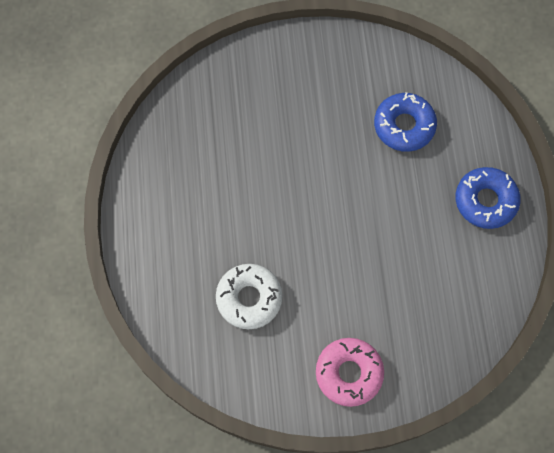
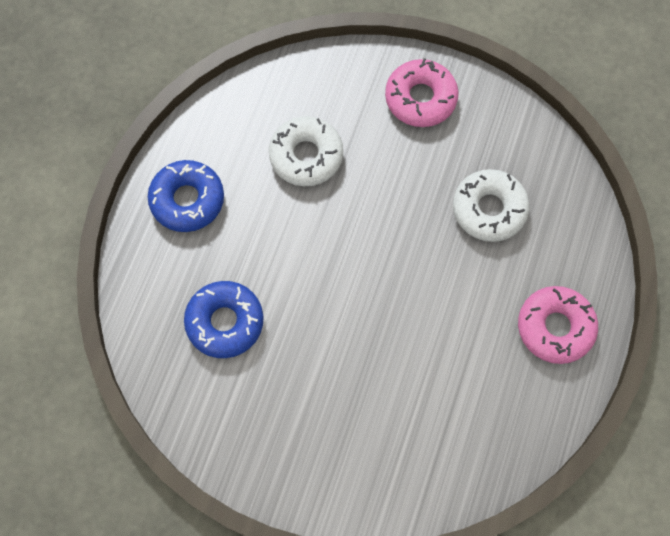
camera: 155 degrees left, 0 degrees up
(161, 226) = (555, 327): none -> pink donut
(416, 278) = (306, 156): none -> white donut

